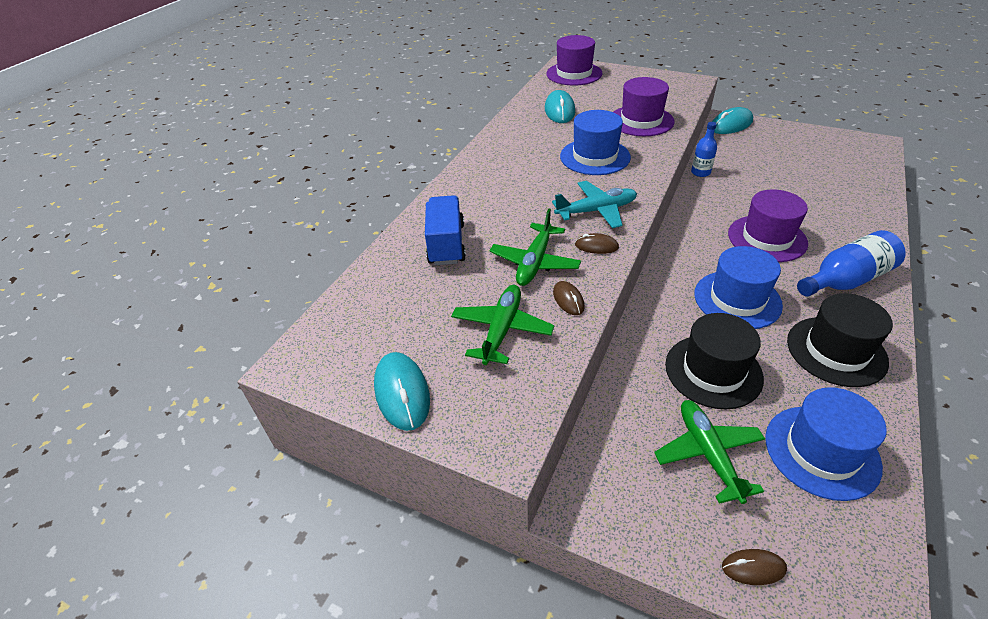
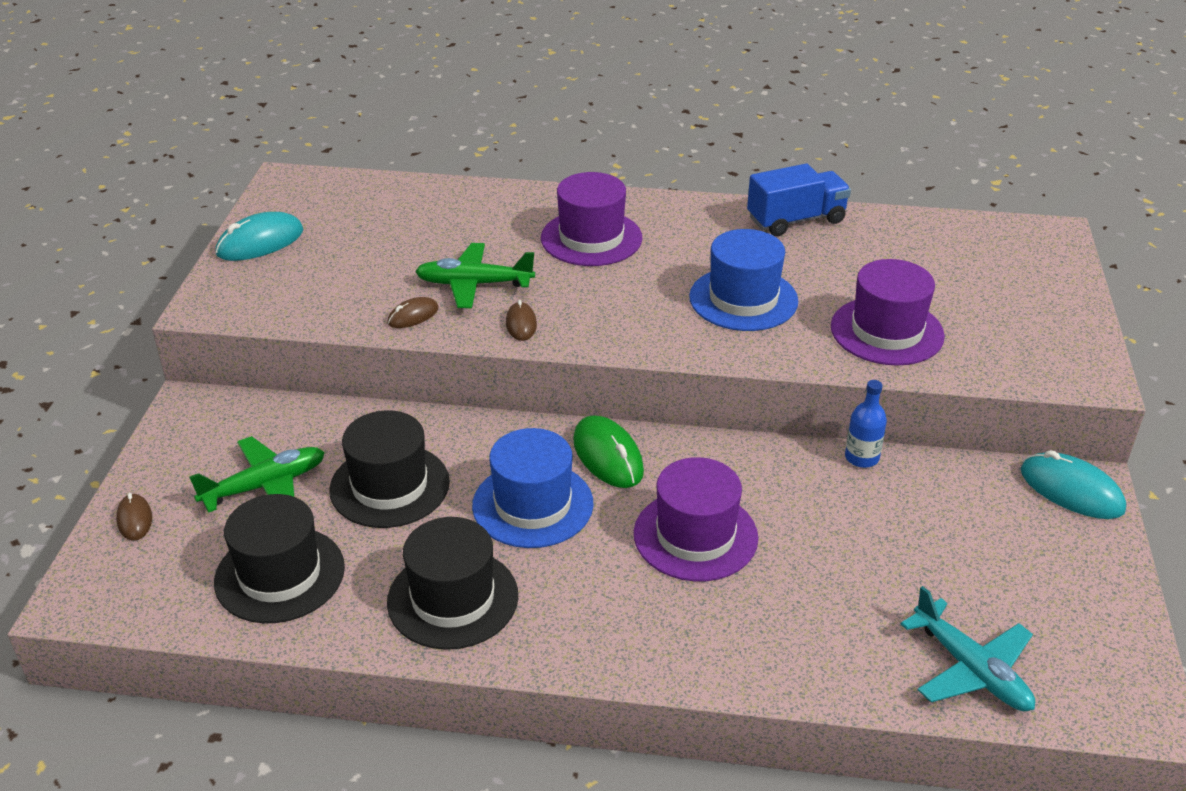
camera: 70 degrees right, 5 degrees down
(446, 244) = (489, 221): blue truck -> blue truck (796, 220)
(502, 330) = (355, 281): green plane -> none
(559, 110) = (871, 251): turquoise mouse -> none
(574, 74) = (1021, 247): purple hat -> purple hat (591, 238)
(597, 211) = (600, 316): turquoise plane -> turquoise plane (971, 670)
(689, 259) = (608, 456): none -> green mouse
(821, 451) = (280, 574): blue hat -> black hat
(845, 280) = (617, 620): blue bottle -> none

